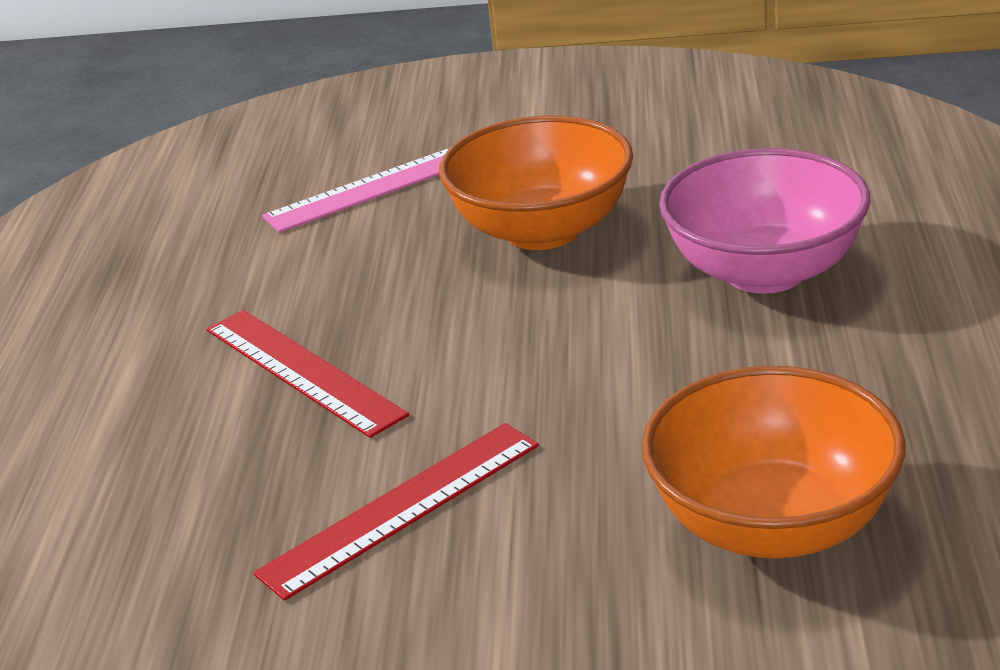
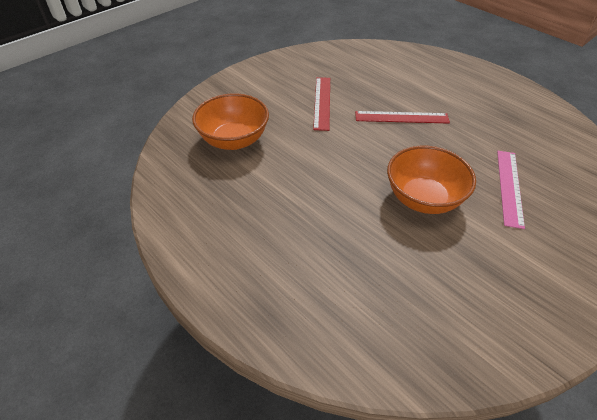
camera: 130 degrees right, 15 degrees up
(764, 271) = (327, 222): pink bowl -> none

